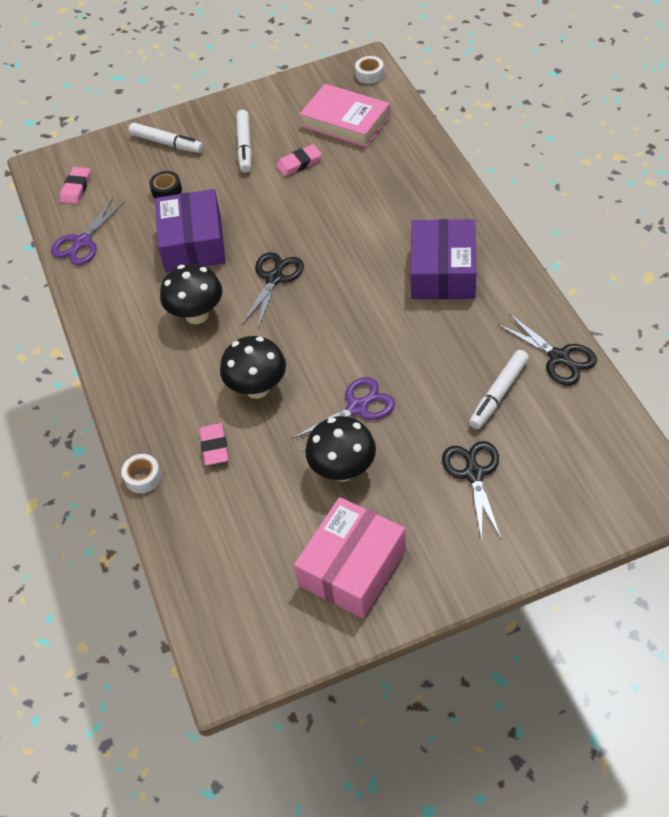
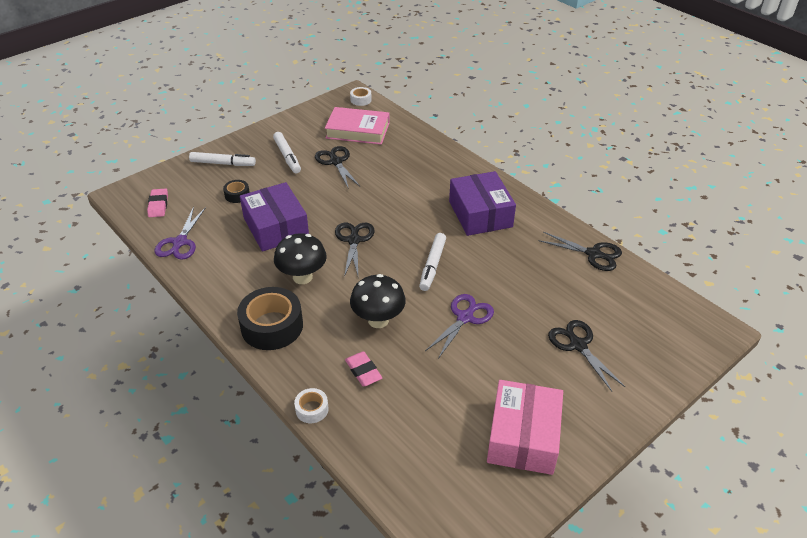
camera: 25 degrees left, 10 degrees down
(140, 369) = (272, 326): none -> black tape
(299, 163) = (335, 161): pink eraser -> black scissors
(343, 470) = (477, 365): black mushroom -> none
(498, 394) = (565, 286): white marker -> white marker (432, 265)

